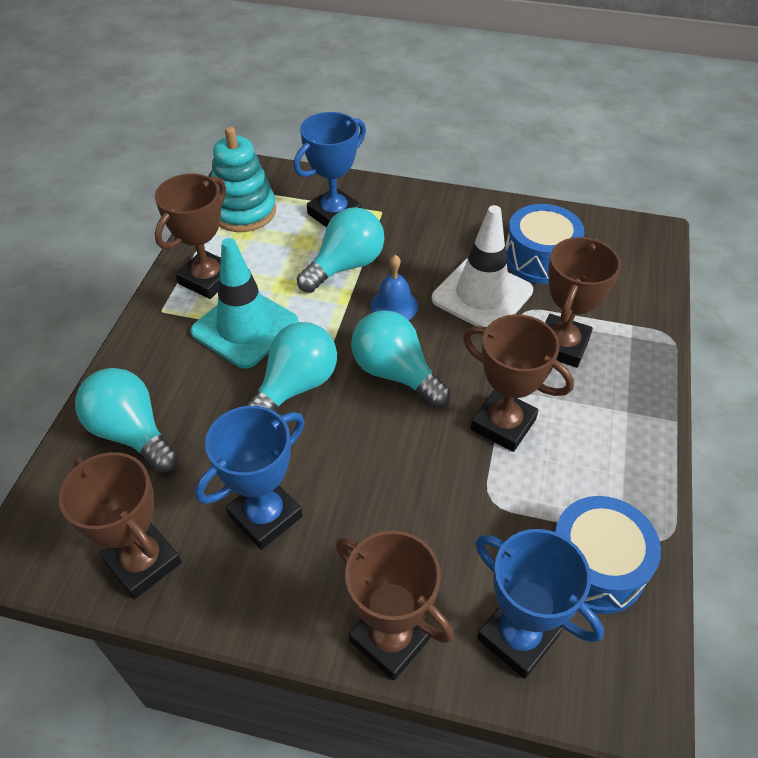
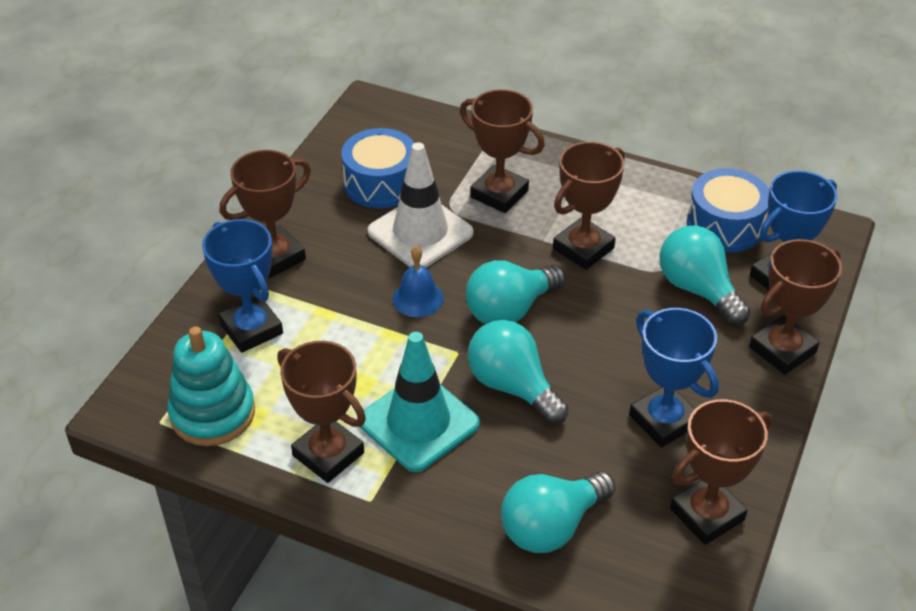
camera: 80 degrees left, 5 degrees down
(345, 266) = (345, 329): turquoise light bulb -> turquoise light bulb (697, 289)
(419, 212) = (275, 257): none -> brown trophy

